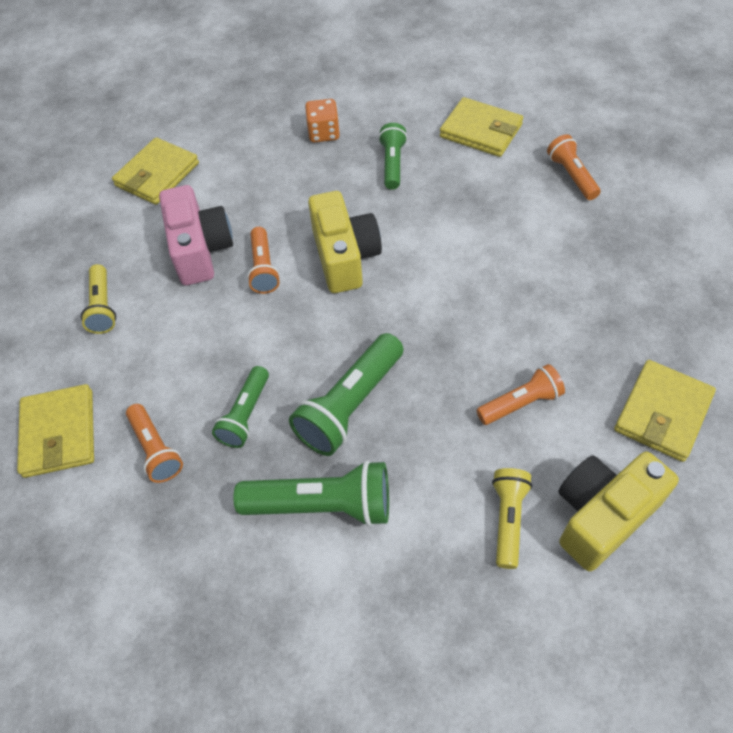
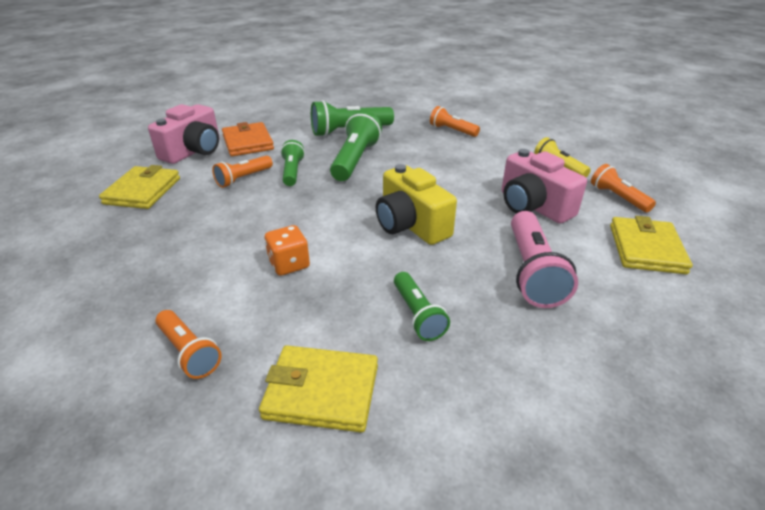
camera: 155 degrees right, 20 degrees down
(59, 433) = (509, 126): yellow wallet -> none
(246, 415) = (415, 147): green flashlight -> green flashlight (292, 172)
(264, 268) = (470, 206): orange flashlight -> orange flashlight (617, 198)
(274, 177) = (532, 271): none -> pink flashlight
(324, 133) = (528, 334): orange dice -> orange dice (289, 264)
(508, 519) = (248, 142): yellow flashlight -> orange wallet
(602, 516) = (194, 151): yellow camera -> pink camera

